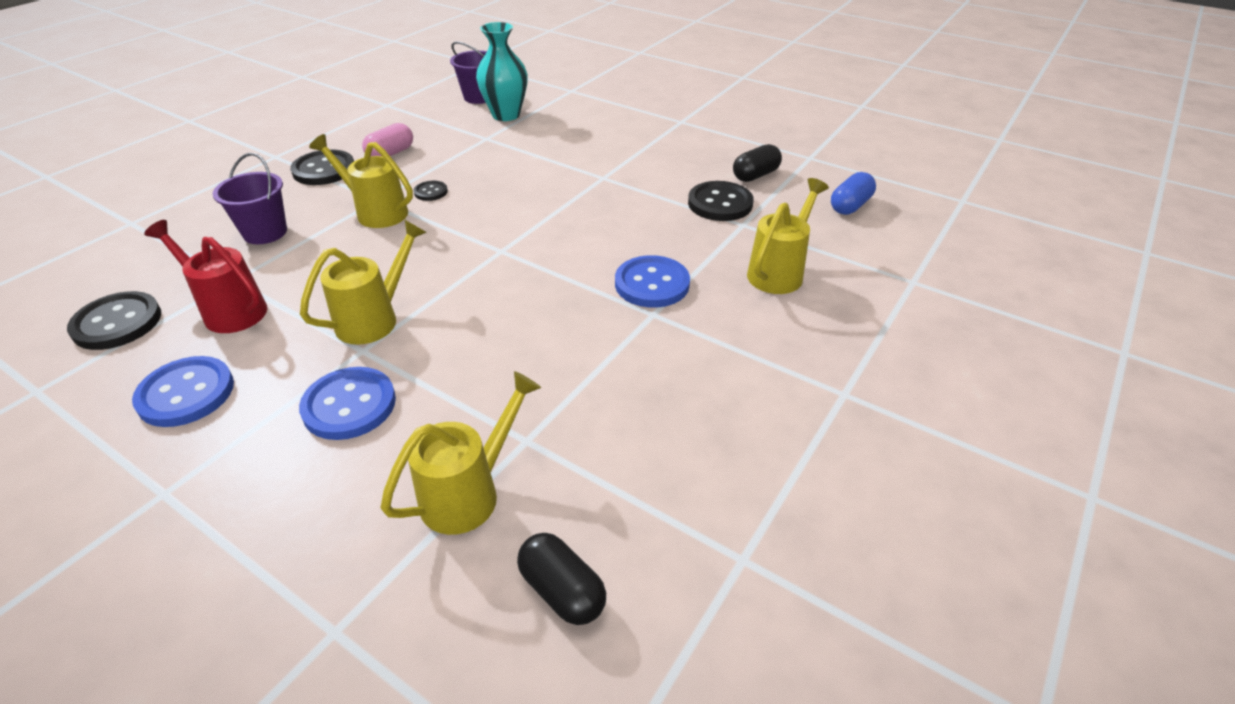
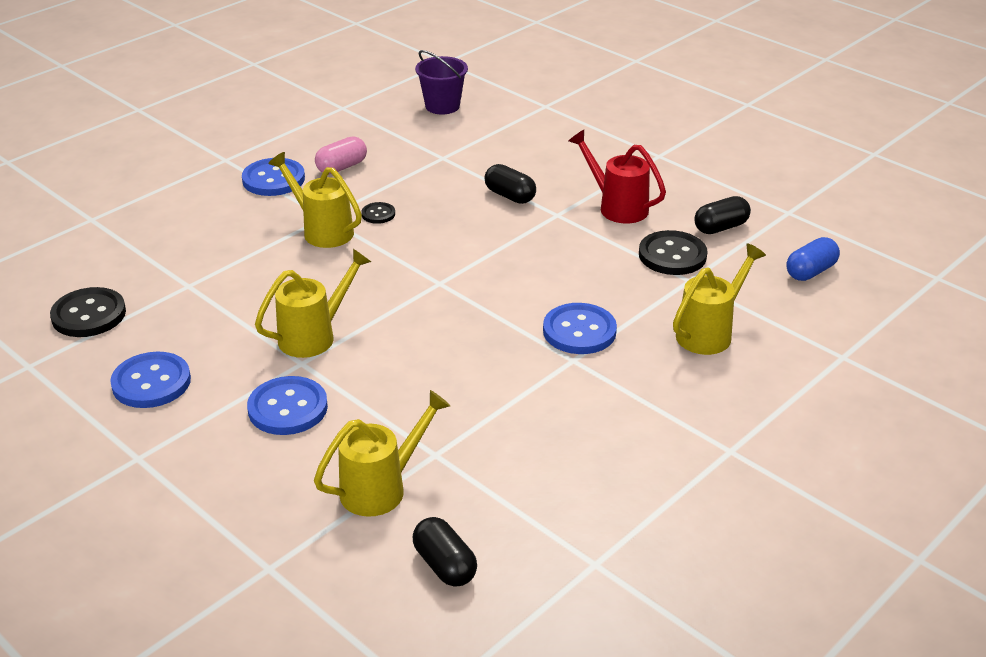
camera: 10 degrees right, 5 degrees down
(229, 310) = (185, 314): red watering can -> red watering can (617, 207)
(265, 232) = (216, 241): purple bucket -> none
(324, 170) = (273, 179): black button -> blue button
(506, 115) = (468, 131): turquoise vase -> none
(555, 165) = (510, 196): none -> black capsule

